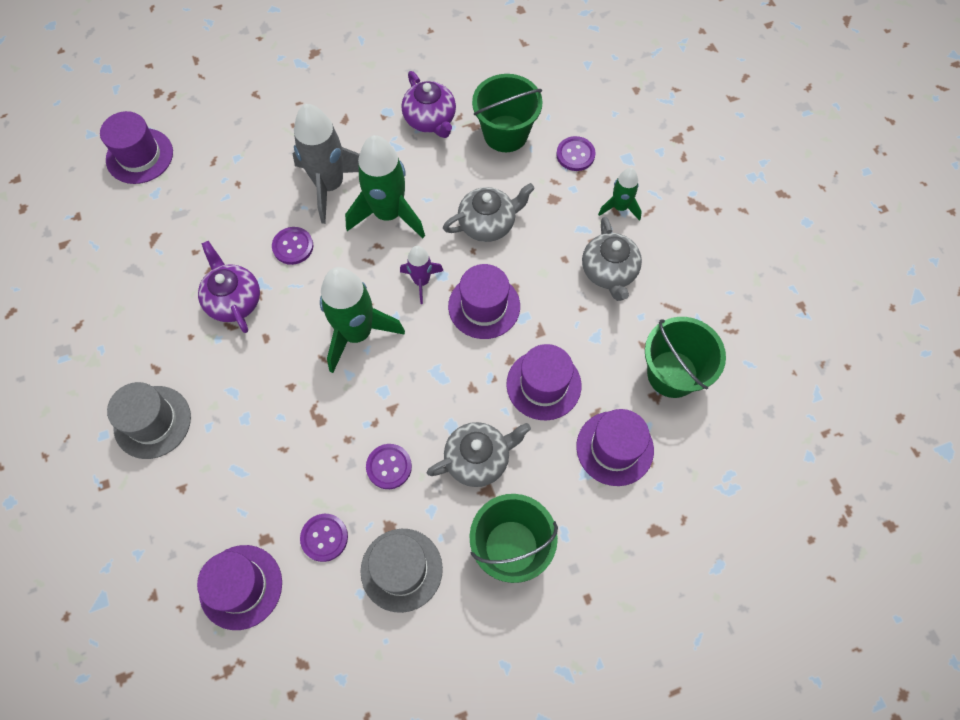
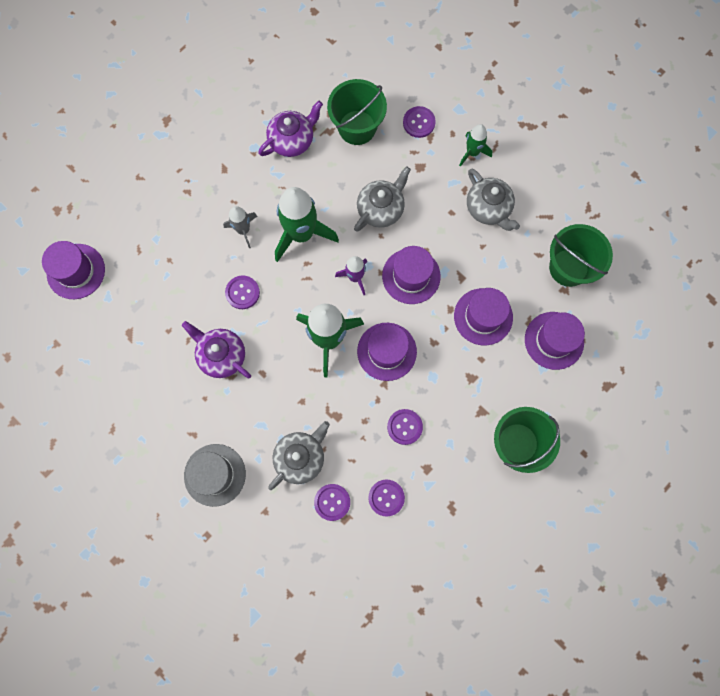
camera: 25 degrees left, 10 degrees up
(241, 587) = (347, 558): purple hat -> purple hat (386, 351)
(261, 513) = (332, 502): none -> purple button
(330, 185) = (243, 230): grey rocket -> grey rocket, size x0.54
(401, 569) = (451, 494): grey hat -> none
(430, 120) = (292, 140): purple teapot -> purple teapot turned 75 degrees counterclockwise
(478, 459) = (464, 392): grey teapot -> grey teapot (300, 457)

